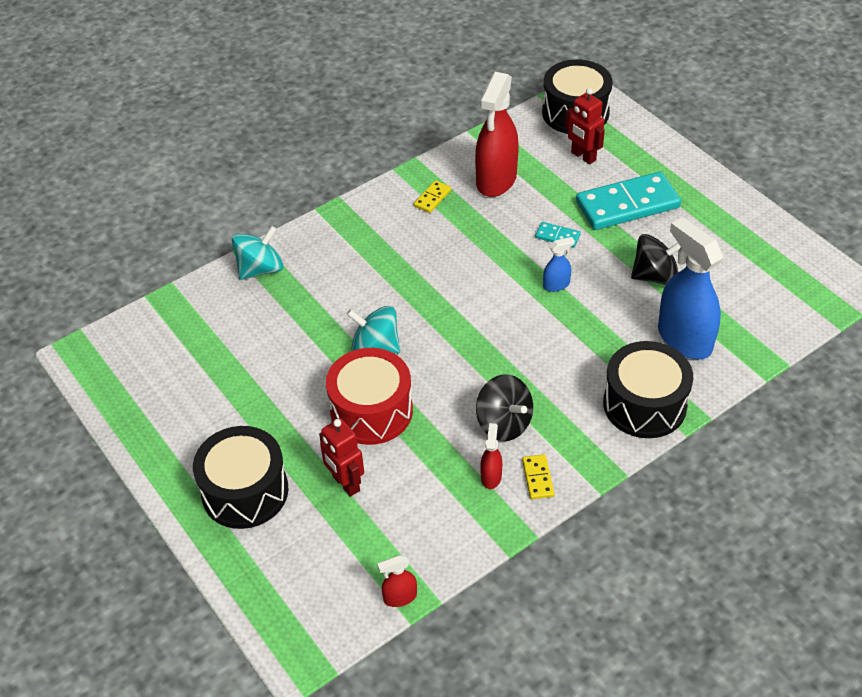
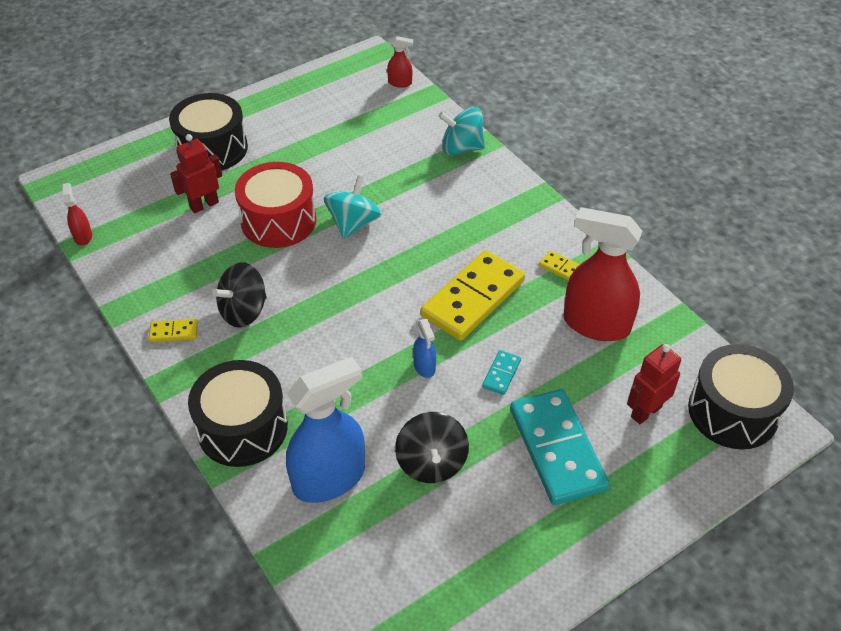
camera: 90 degrees right, 0 degrees up
(260, 269) = (461, 148): turquoise spinning top -> turquoise spinning top turned 135 degrees clockwise
(472, 256) = (473, 298): none -> yellow domino
(491, 476) = (185, 299): red spray bottle -> red spray bottle (400, 83)

